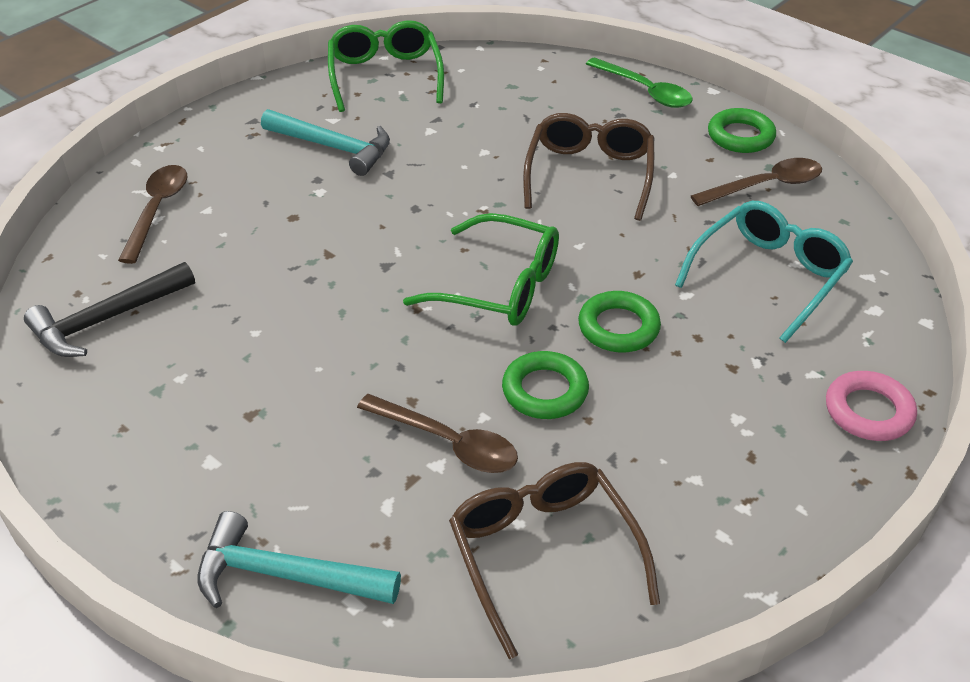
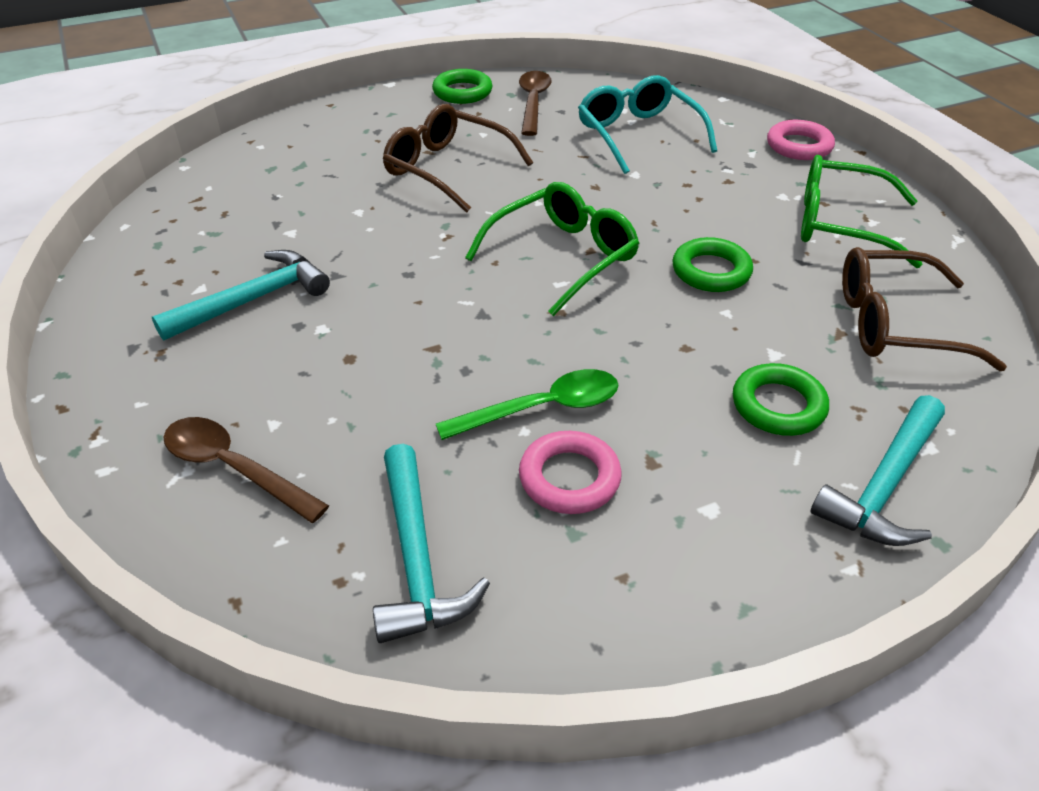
camera: 65 degrees left, 0 degrees up
(106, 320) = (417, 559): black hammer -> turquoise hammer
(212, 371) = (569, 478): none -> pink ring
(385, 76) = (161, 234): green glasses -> green glasses (840, 224)
(448, 443) = (751, 340): brown spoon -> none
(618, 327) = (655, 214): green ring -> green ring (778, 405)
(645, 91) = (357, 110): green spoon -> green spoon (543, 408)

